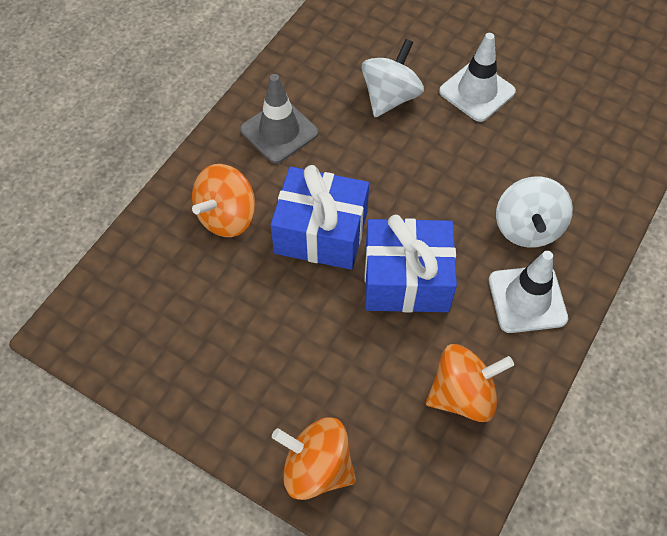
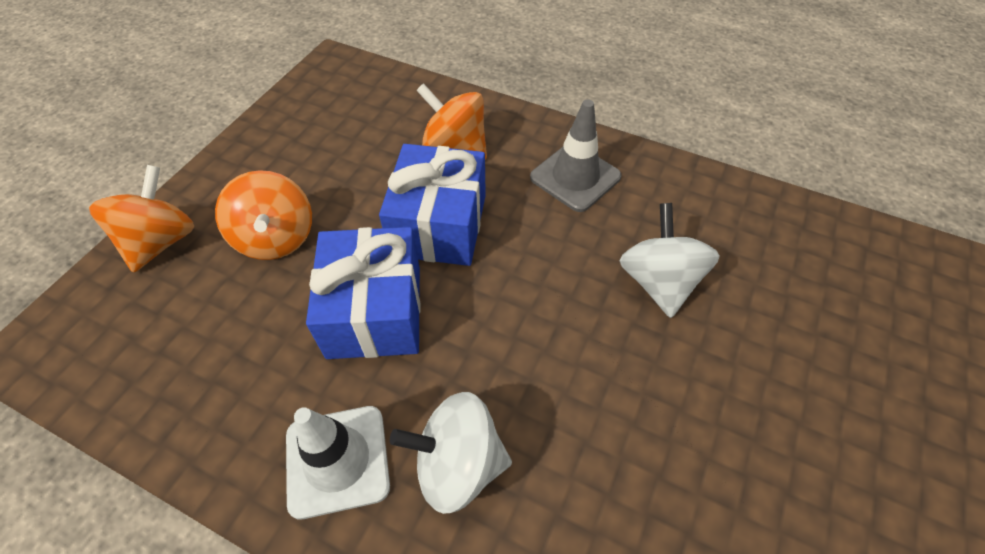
camera: 85 degrees right, 5 degrees down
(390, 97) = (658, 282): white spinning top -> white spinning top turned 120 degrees counterclockwise
(462, 395) = (210, 376): orange spinning top -> orange spinning top (276, 238)
(477, 92) = (703, 392): white traffic cone -> none

